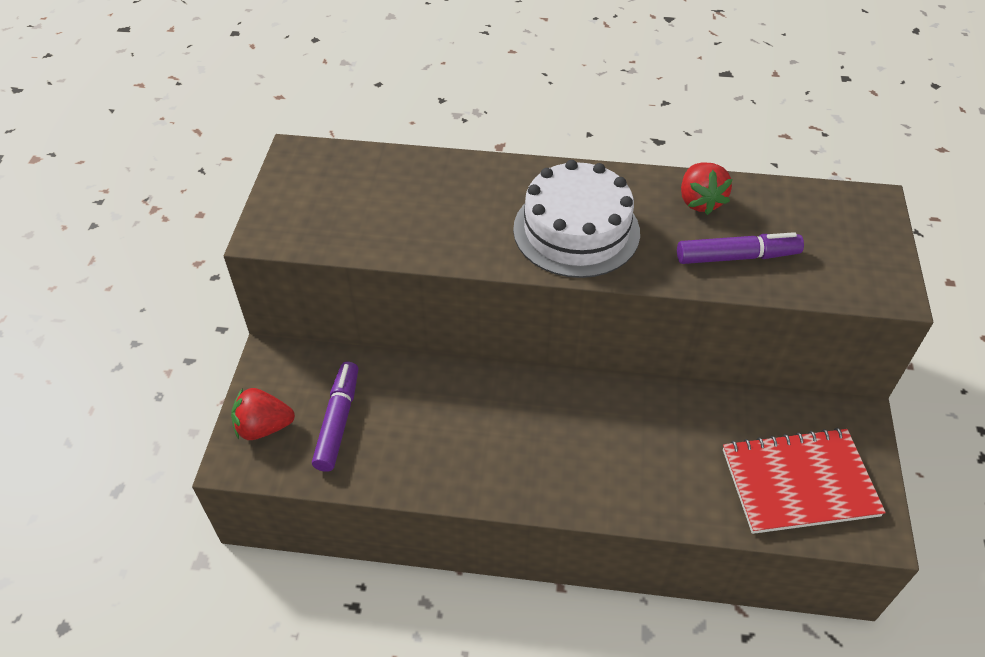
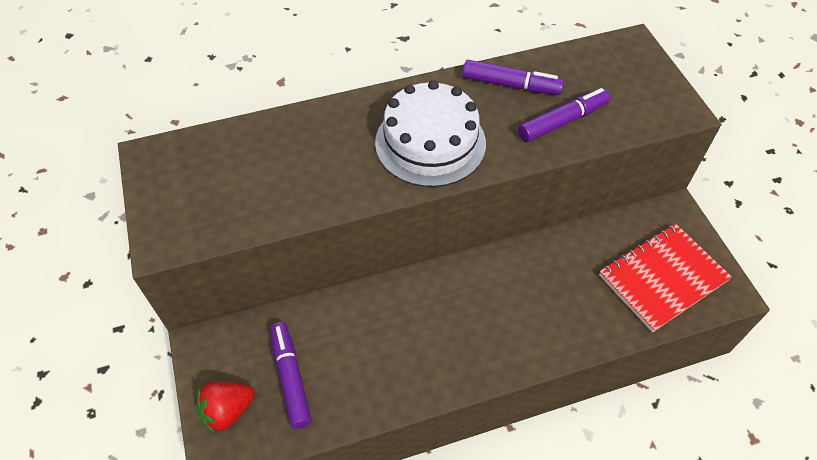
camera: 25 degrees left, 5 degrees up
(700, 201) = (510, 85): red strawberry -> purple marker

